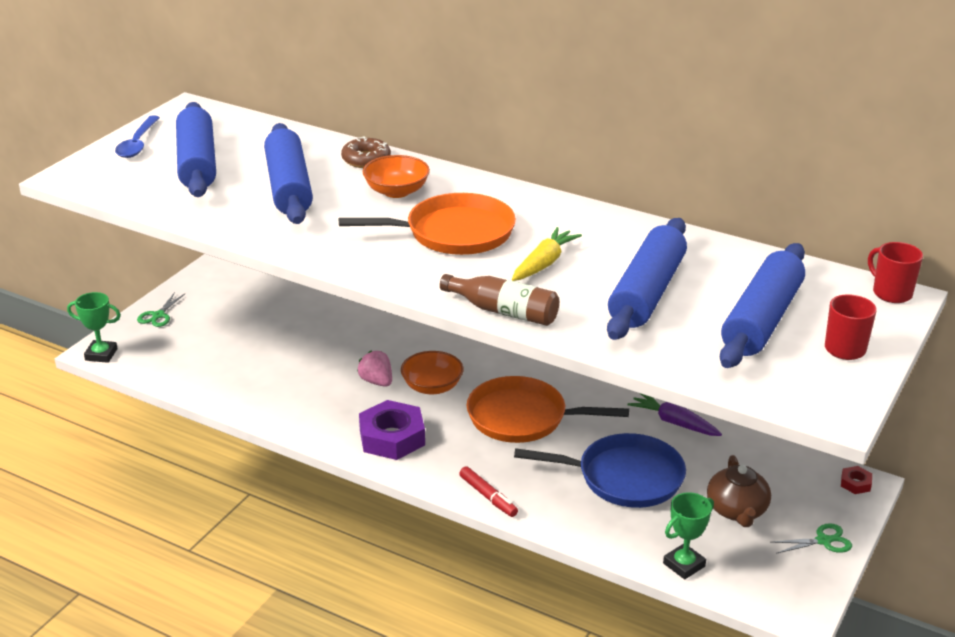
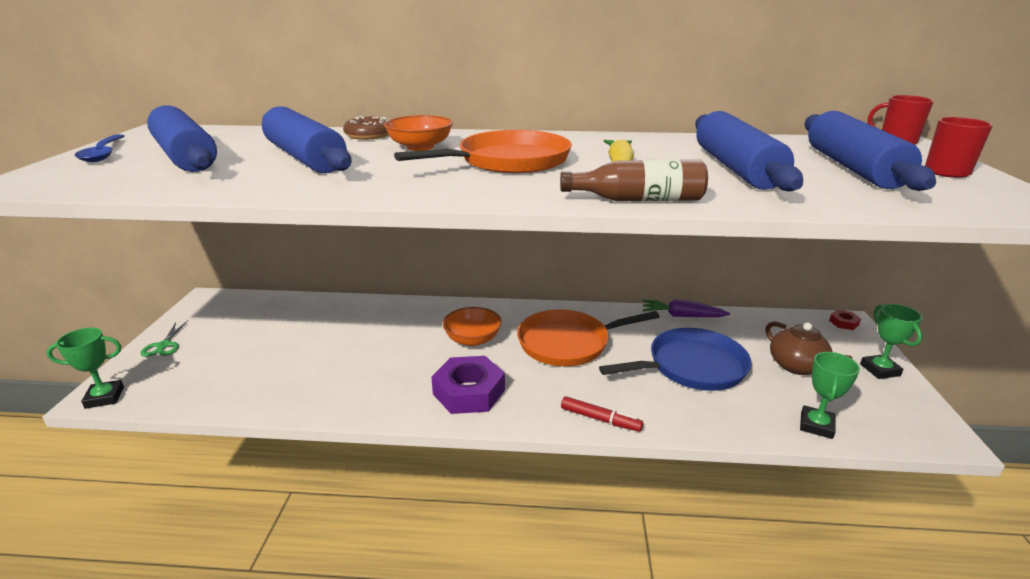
camera: 25 degrees left, 5 degrees down
(376, 381) = (420, 348): pink strawberry -> none
(823, 541) = (880, 370): green scissors -> green trophy

